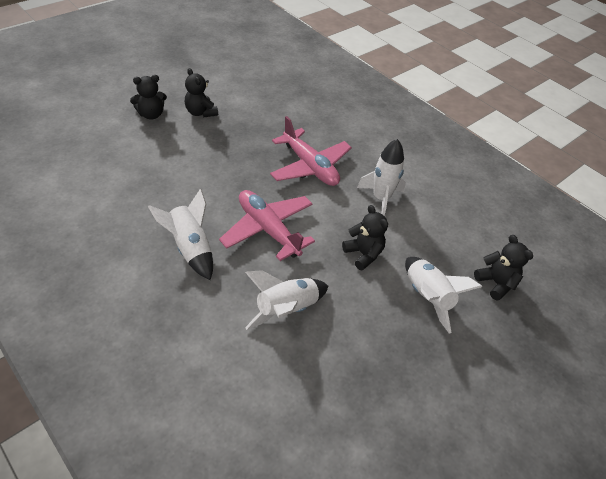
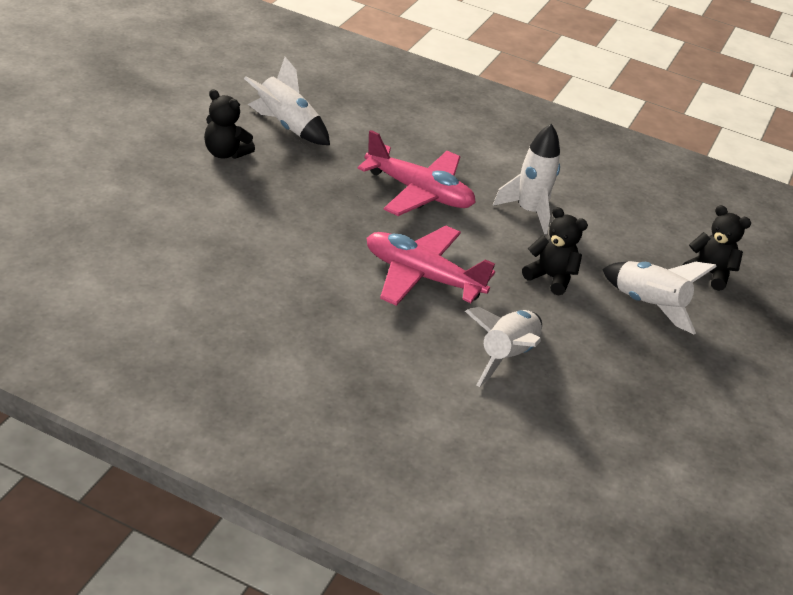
camera: 25 degrees left, 10 degrees down
(151, 114) = (158, 169): black teddy bear -> none
(190, 248) = (344, 319): white rocket -> white rocket (286, 126)

